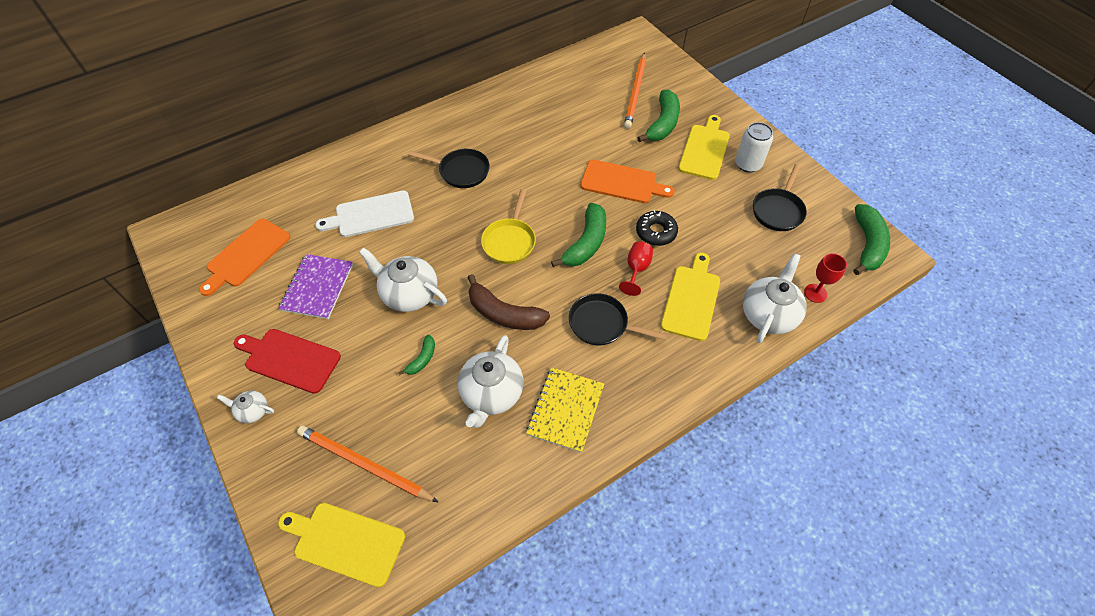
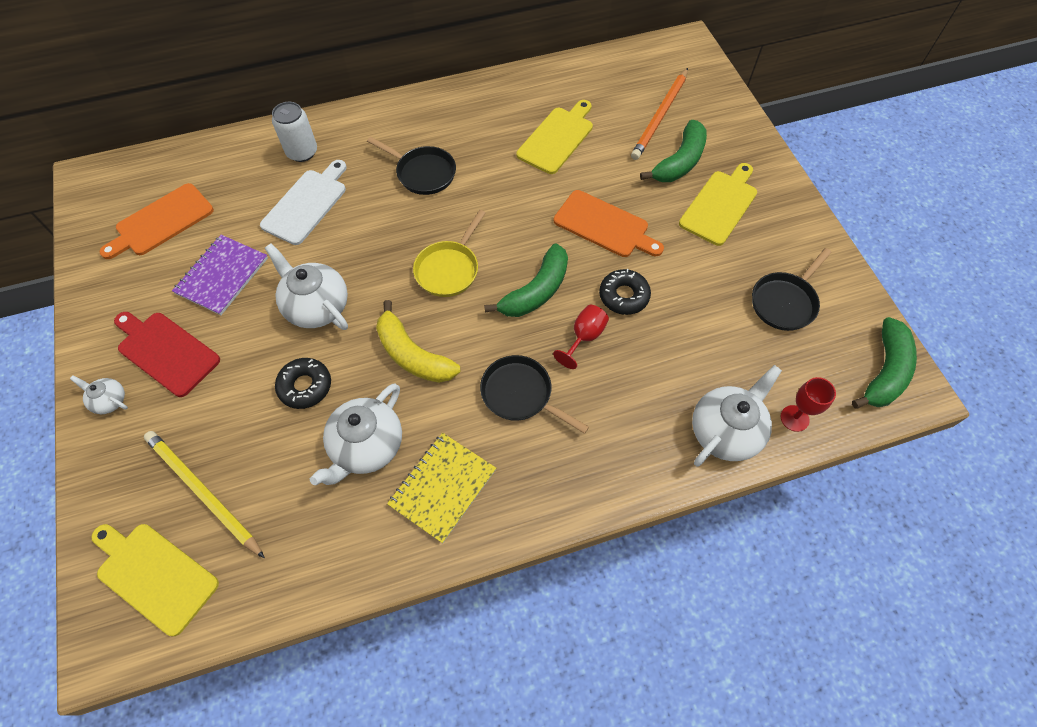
camera: 15 degrees right, 5 degrees up
(364, 464) = (203, 492): orange pencil -> yellow pencil
(371, 215) = (306, 204): white cutting board -> white cutting board turned 120 degrees clockwise
(422, 359) = (305, 386): green banana -> black donut
(504, 314) = (413, 355): brown banana -> yellow banana
(691, 299) = (637, 389): yellow cutting board -> yellow cutting board (557, 138)
(748, 164) = (767, 235): white can -> white can (302, 152)

